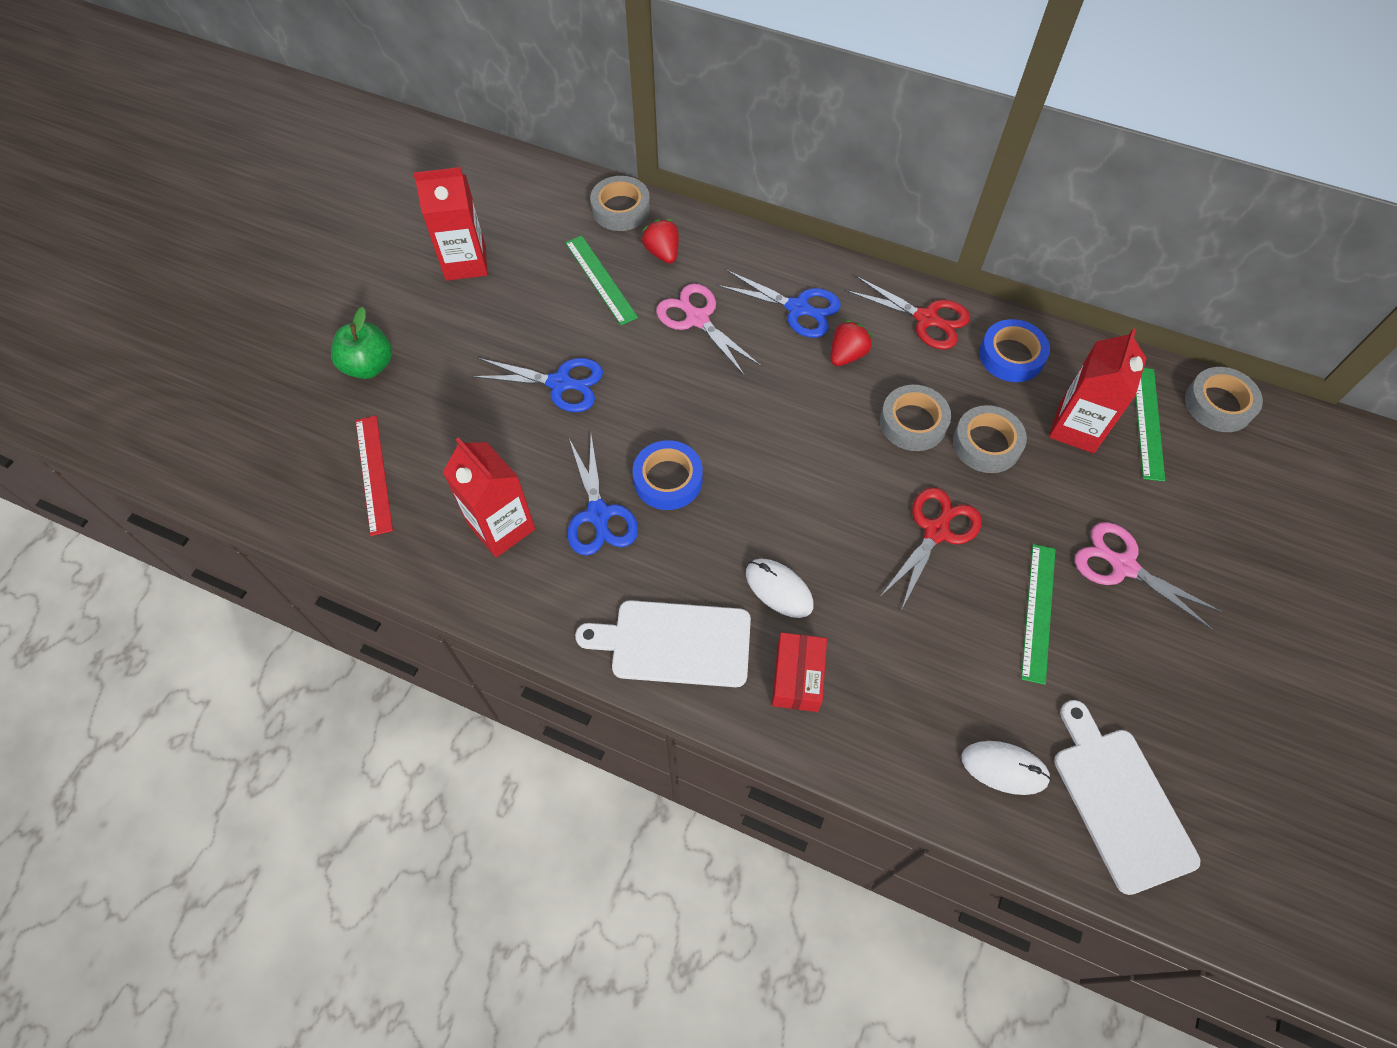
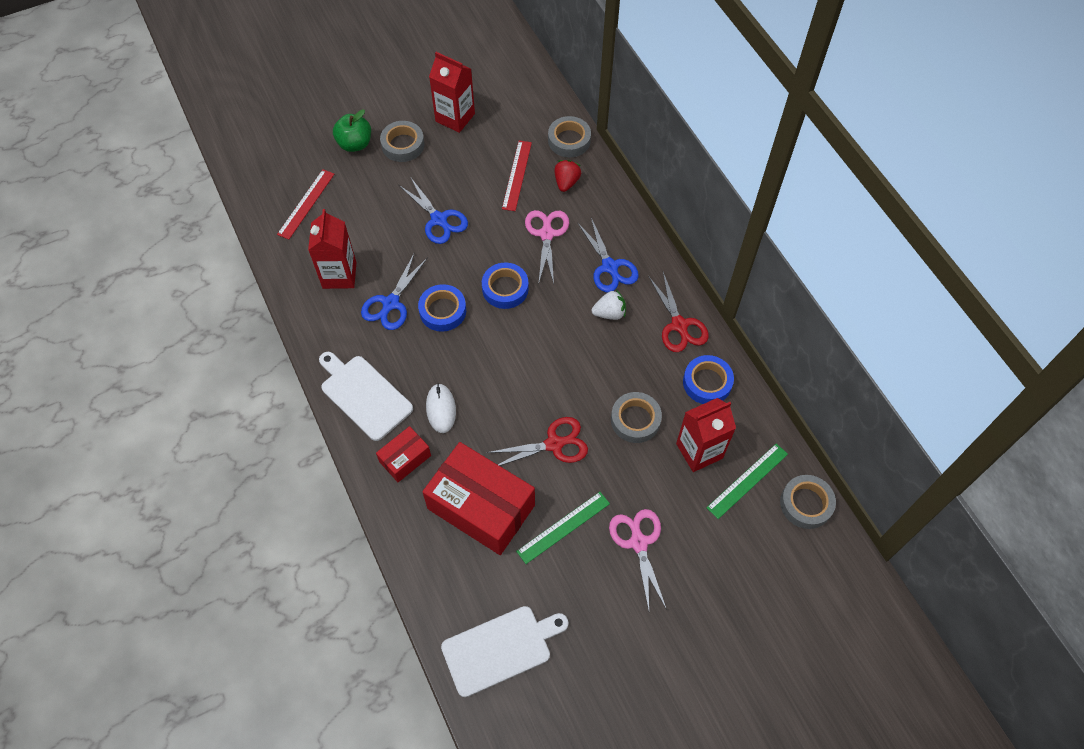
camera: 40 degrees right, 0 degrees up
(600, 279) = (517, 175): green ruler -> red ruler
(712, 406) = (505, 289): none -> blue tape
(847, 355) = (609, 313): red strawberry -> white strawberry
(913, 422) = (606, 377): grey tape -> grey tape (403, 145)
(935, 662) = (481, 507): none -> red box
(1004, 768) = (460, 584): white mouse -> none
(1120, 802) = (500, 649): white cutting board -> white cutting board turned 45 degrees clockwise

